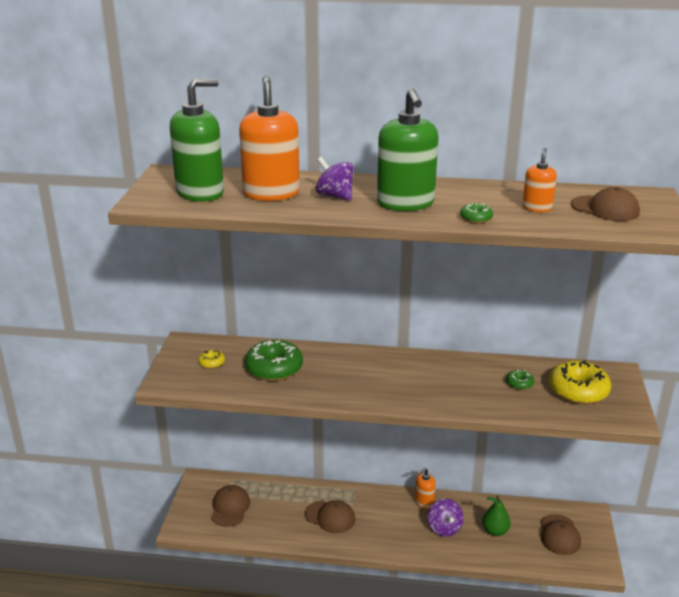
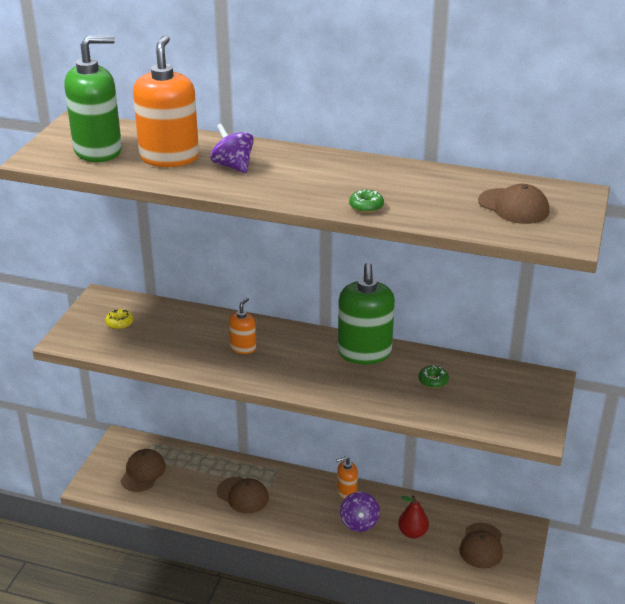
camera: 10 degrees right, 5 degrees up
(274, 368) = (181, 336): green donut -> none
(405, 203) = (302, 181): green soap dispenser -> green soap dispenser (364, 353)
(495, 531) = (412, 532): green pear -> red pear
(537, 208) = (439, 199): orange soap dispenser -> orange soap dispenser (243, 348)
(578, 391) = (494, 396): yellow donut -> none

